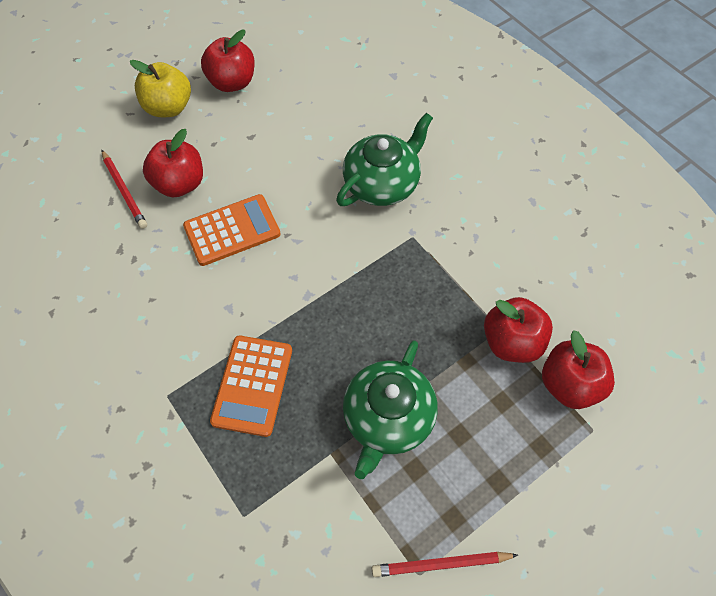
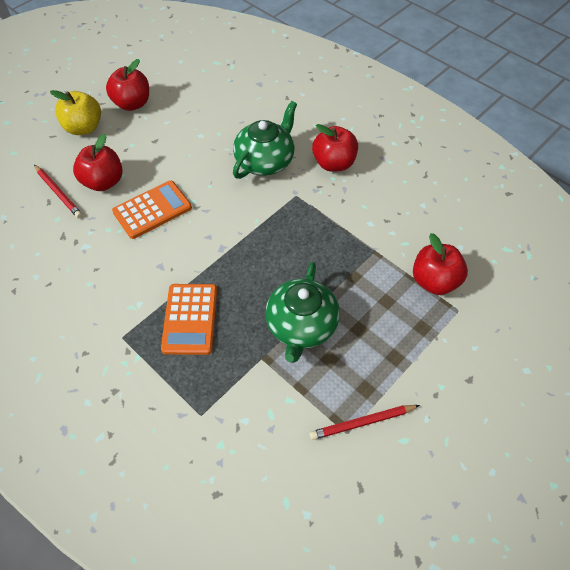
camera: 10 degrees left, 5 degrees down
(511, 342) = (385, 258): red apple -> red apple (334, 163)

